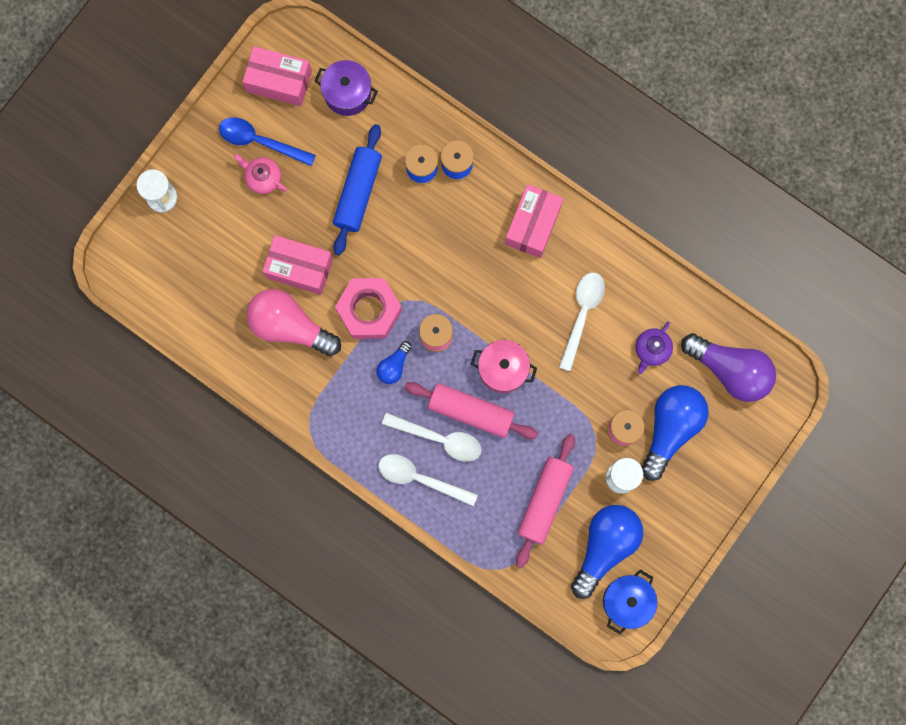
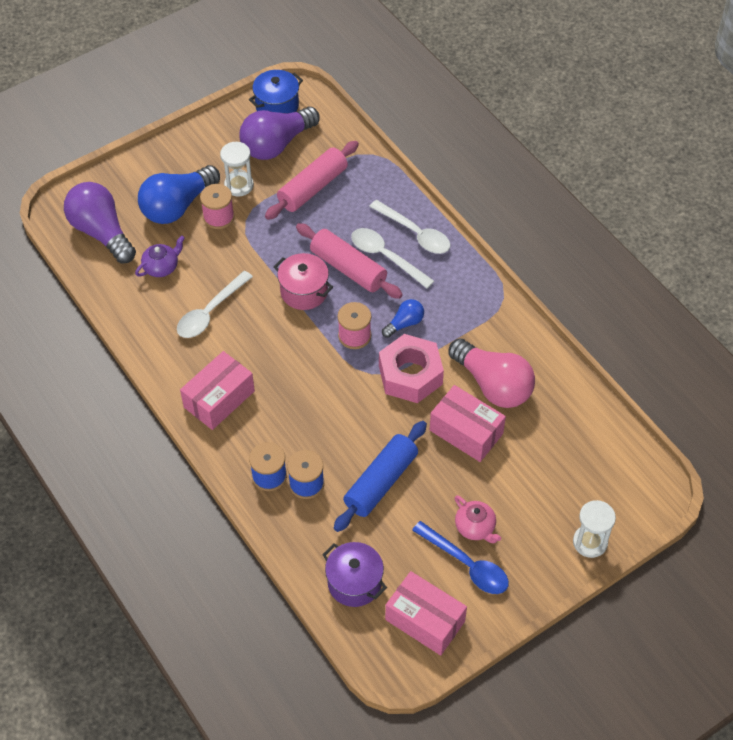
camera: 160 degrees left, 25 degrees down
(605, 547) = (277, 144): blue light bulb -> purple light bulb

